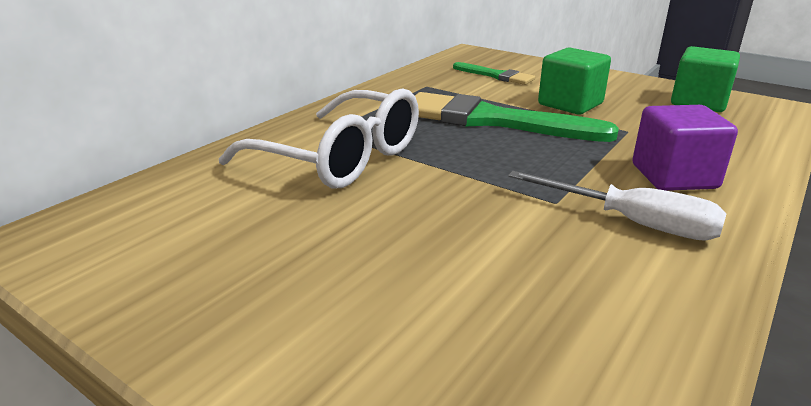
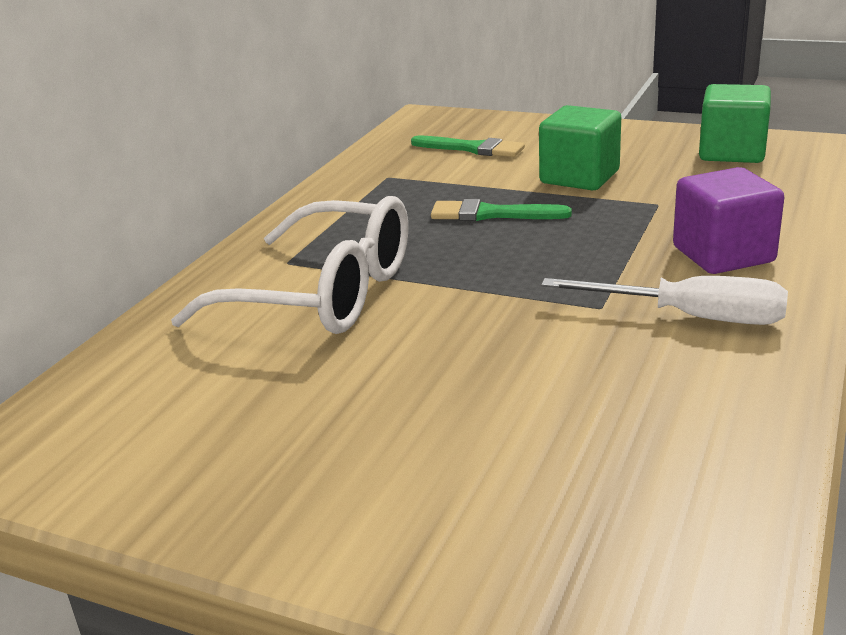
camera: 10 degrees left, 0 degrees up
(492, 120) = (491, 214): green brush -> green brush, size x0.52

